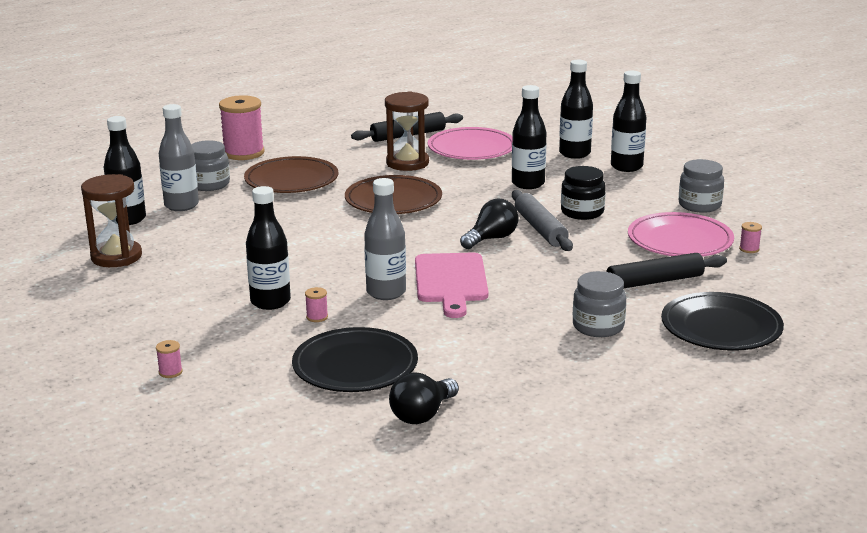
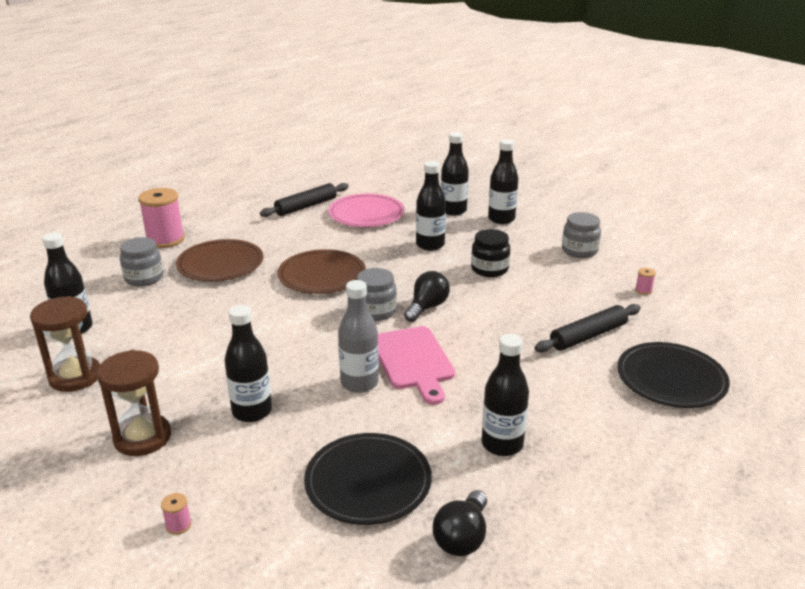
camera: 15 degrees left, 5 degrees up
(181, 205) = (124, 305): grey bottle -> none
(317, 317) = (305, 424): pink spool -> none
(407, 163) = (318, 235): brown hourglass -> brown hourglass (142, 437)
(503, 355) = (502, 444): none -> black bottle
(540, 229) = (463, 291): grey rolling pin -> none
(598, 326) = (568, 394): grey jar -> grey jar (376, 311)
(680, 240) = (584, 289): pink plate -> none

